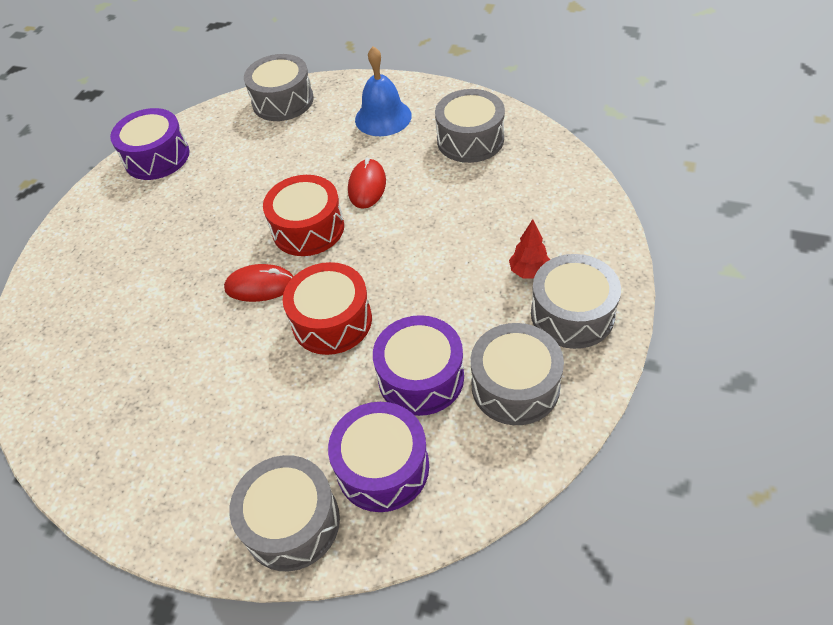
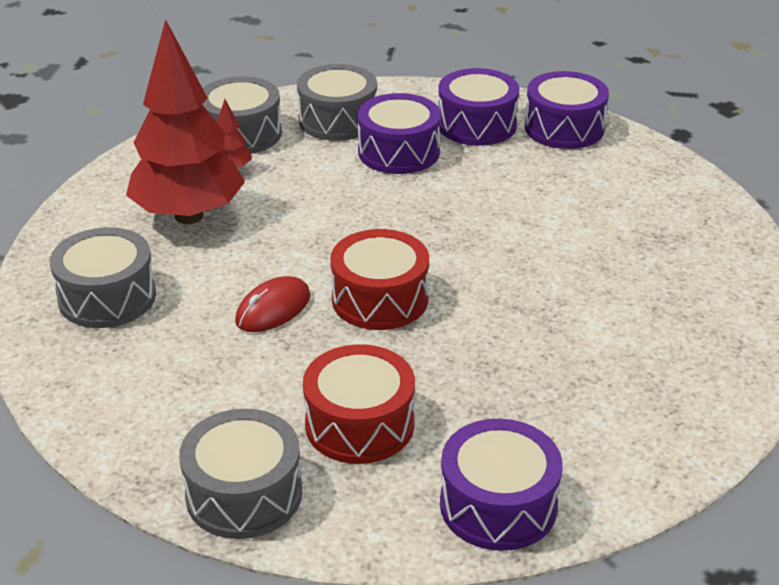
camera: 150 degrees left, 15 degrees down
(260, 285) = (475, 272): red mouse -> none
(291, 522) = (564, 128): grey drum -> purple drum
(332, 321) = (432, 214): red drum -> red drum (359, 424)
(383, 117) = (154, 382): blue bell -> none
(502, 215) = (188, 216): none -> red tree

